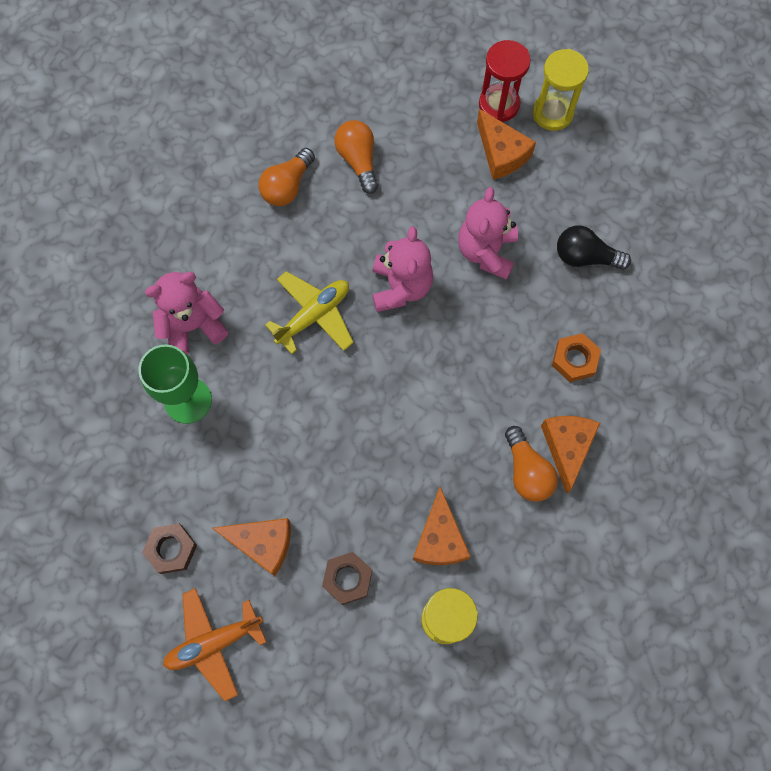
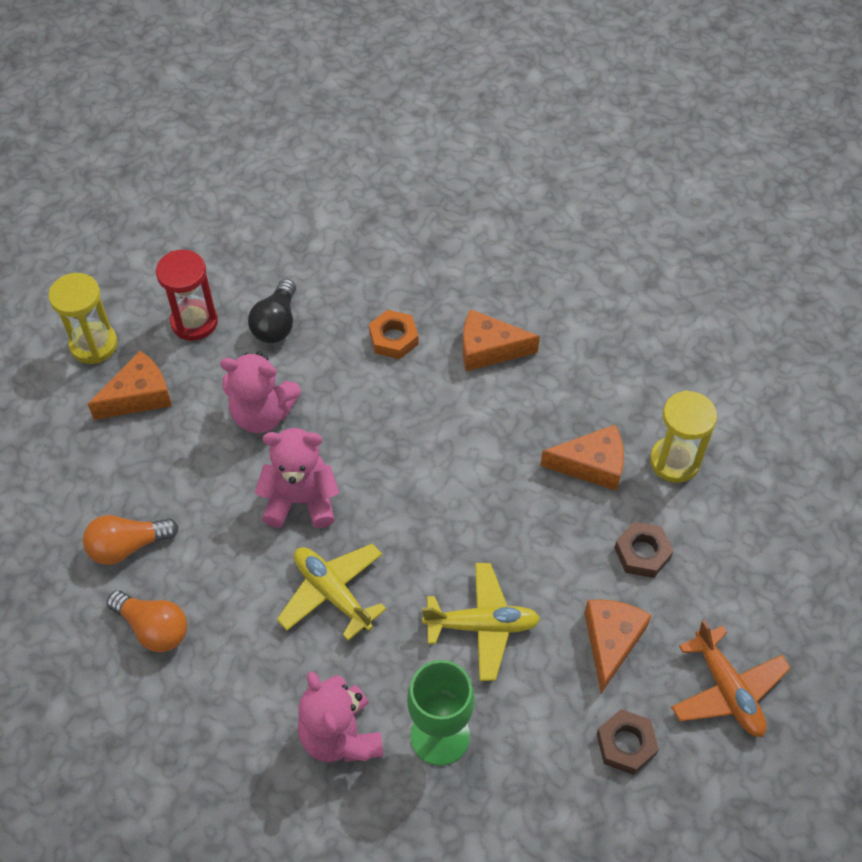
camera: 90 degrees left, 15 degrees down
(281, 435) = (482, 625): none -> yellow plane
(499, 104) = (73, 396): red hourglass -> red hourglass (194, 322)
(527, 471) = (515, 385): orange light bulb -> none

